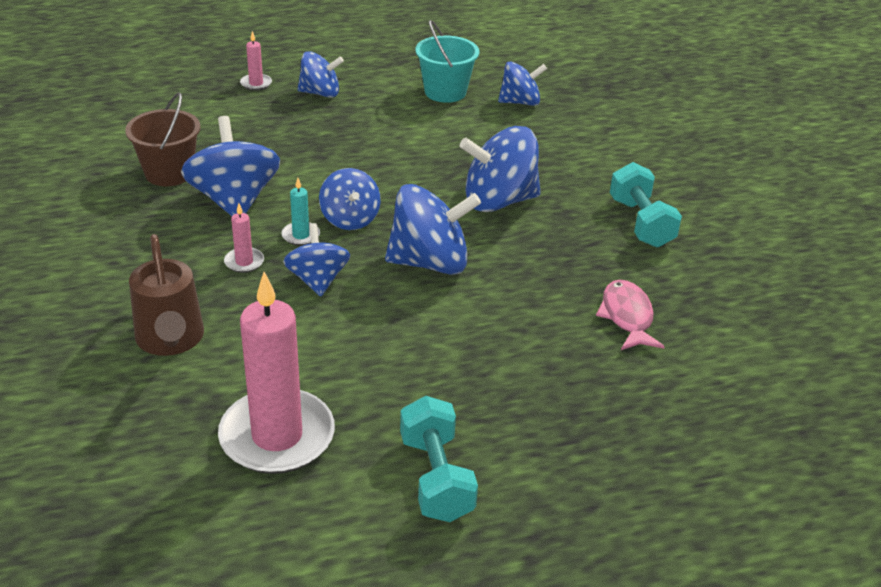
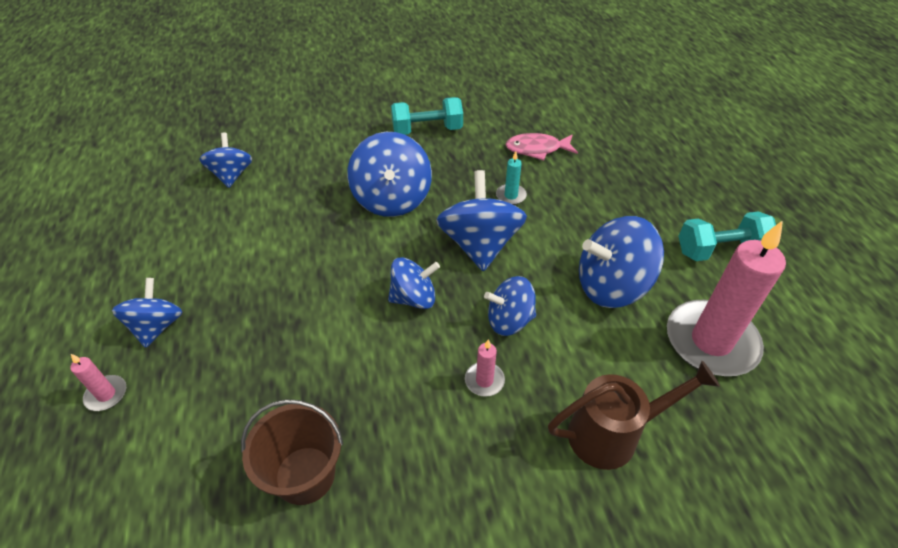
camera: 85 degrees left, 10 degrees up
(234, 200) = (373, 398): blue spinning top -> blue spinning top (611, 286)
(301, 235) = (440, 335): turquoise candle -> turquoise candle (511, 196)
(445, 92) = (193, 223): turquoise bucket -> none

